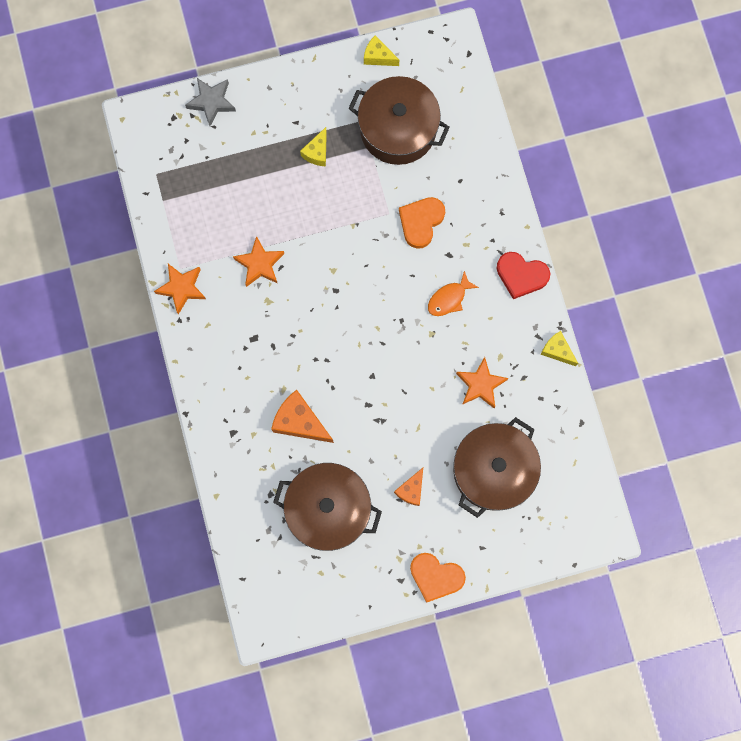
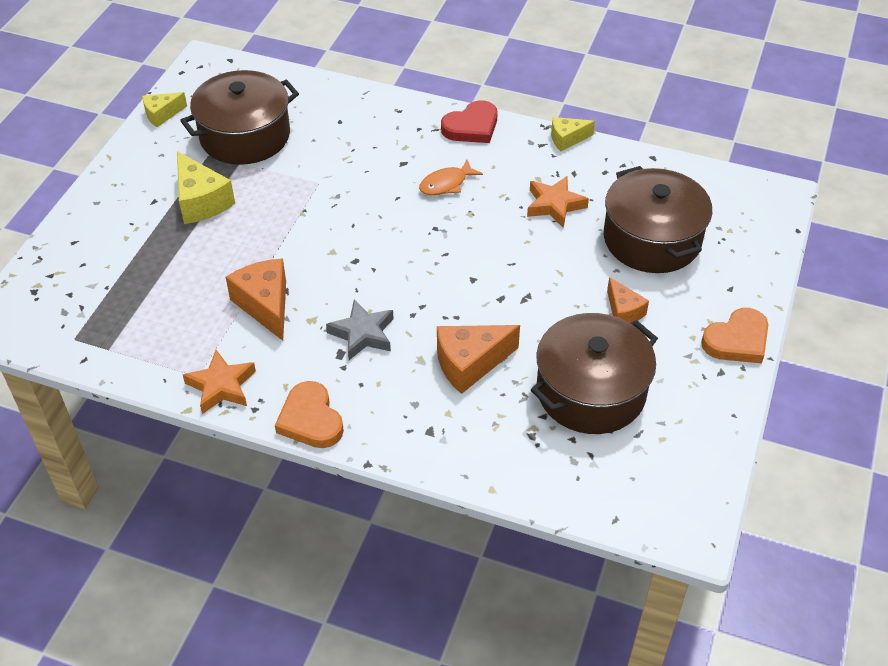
camera: 55 degrees left, 30 degrees down
(211, 102) = (56, 252): grey star -> grey star (363, 334)
(259, 264) = (265, 305): orange star -> orange cheese
(317, 152) = (201, 201): yellow cheese -> yellow cheese, size x1.65
(421, 222) = (351, 165): orange heart -> orange heart (310, 419)
(449, 298) = (446, 184): orange fish -> orange fish turned 60 degrees clockwise

